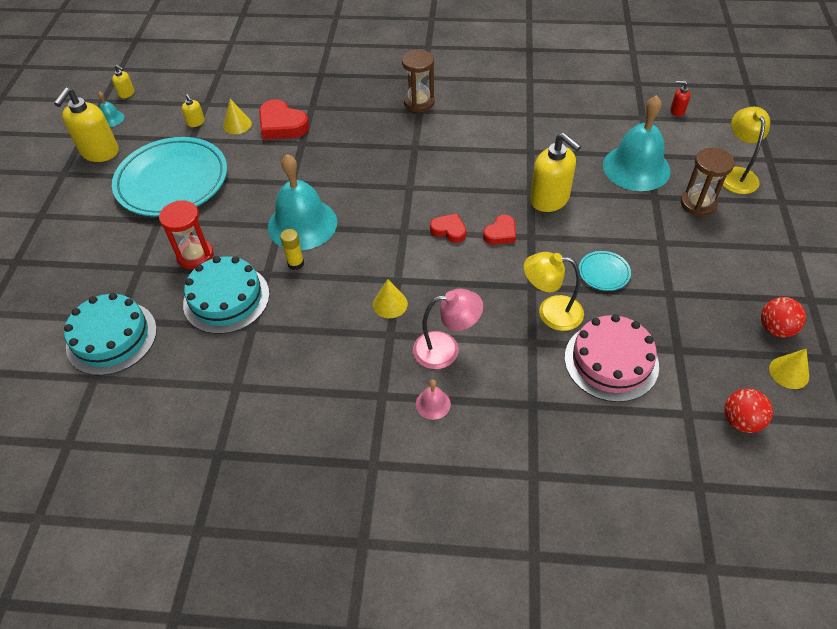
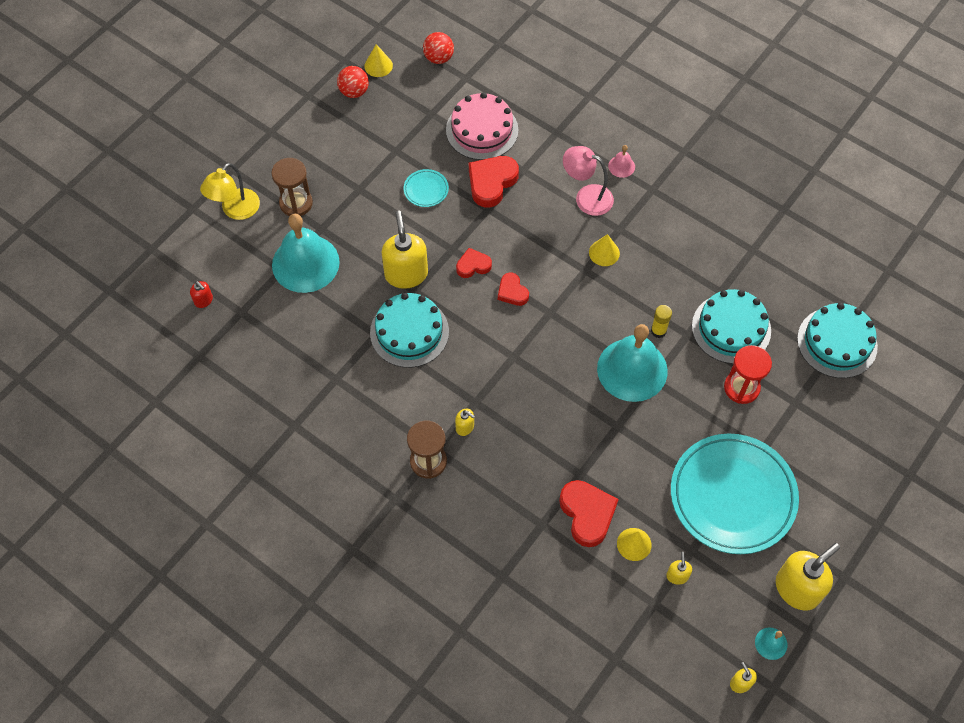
camera: 150 degrees left, 10 degrees up
(409, 130) = (465, 427): none -> yellow soap dispenser
(506, 164) = (409, 332): none -> turquoise cake
(550, 312) = (491, 183): yellow lamp -> red heart

